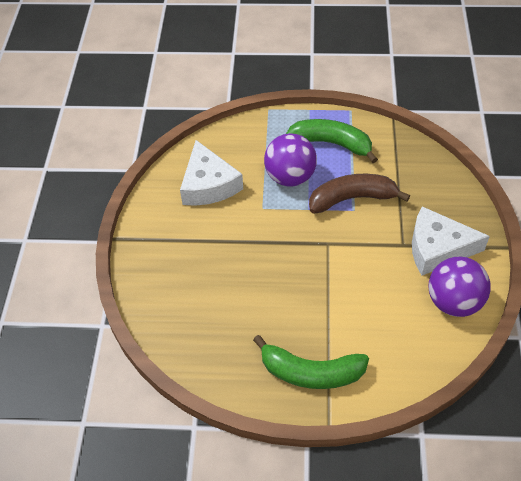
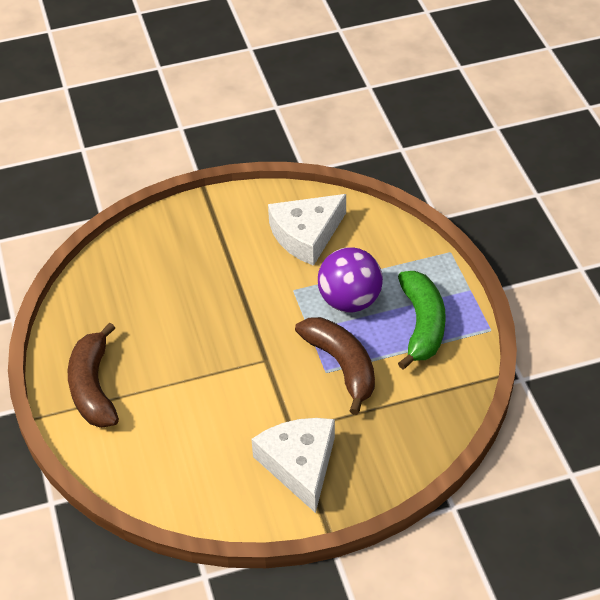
camera: 70 degrees right, 5 degrees down
(311, 372) = (93, 387): green banana -> brown banana
(453, 302) = (226, 495): purple ball -> none

